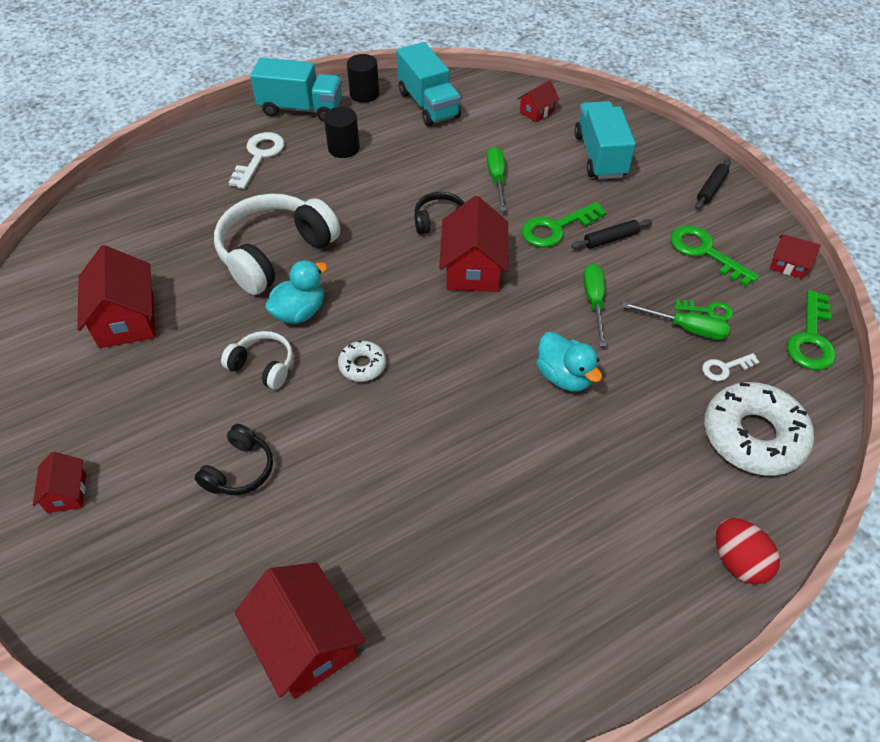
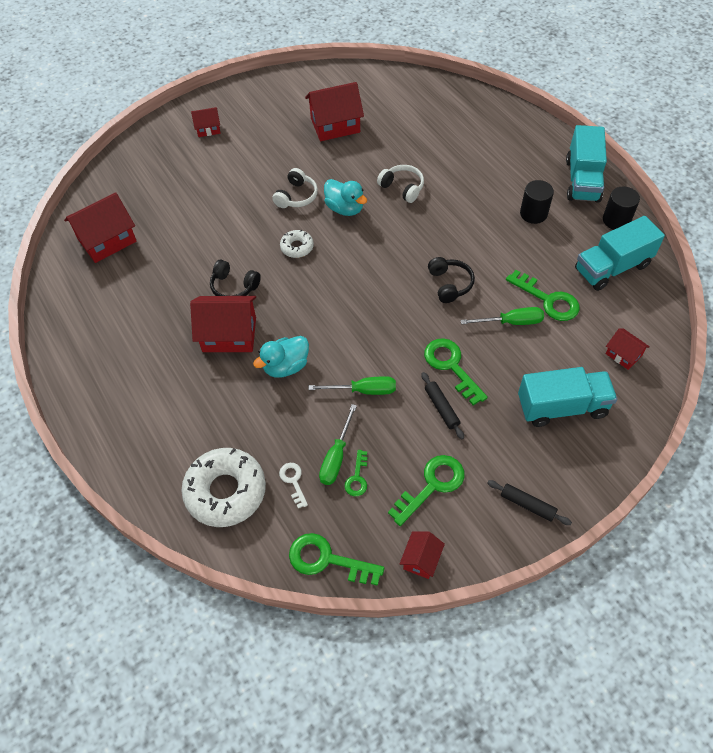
camera: 90 degrees right, 5 degrees up
(240, 470) = (217, 197): black headphones -> black headphones (234, 286)
(259, 156) = (512, 163): white key -> none
(275, 253) = (402, 188): white headphones -> white headphones, size x0.51
(467, 151) = (548, 300): none -> green key
(473, 269) = (396, 307): red house -> red house (229, 334)
(738, 561) = (124, 463): red egg -> none

